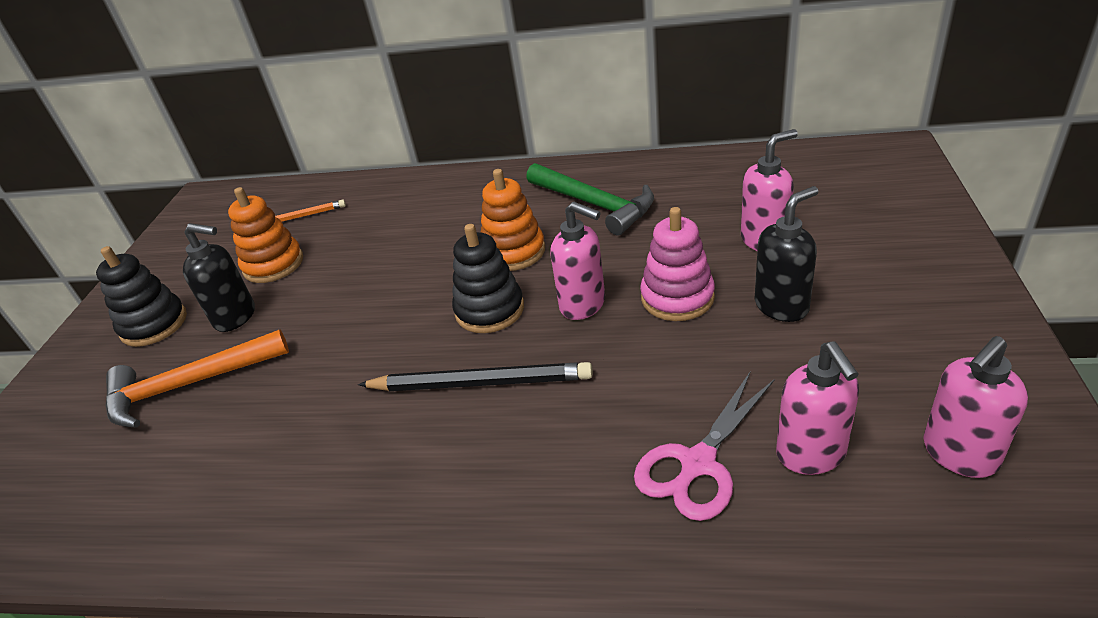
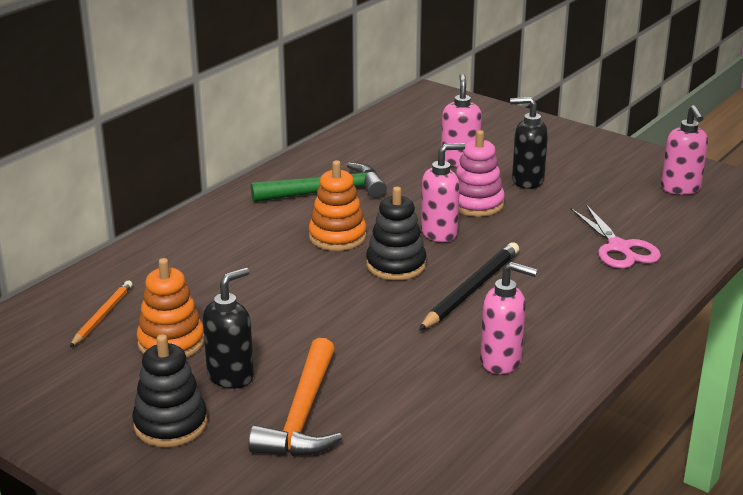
camera: 65 degrees left, 10 degrees down
(782, 306) = (527, 181): black soap dispenser -> black soap dispenser turned 75 degrees counterclockwise
(811, 454) = (644, 219): pink soap dispenser -> pink soap dispenser (501, 361)

